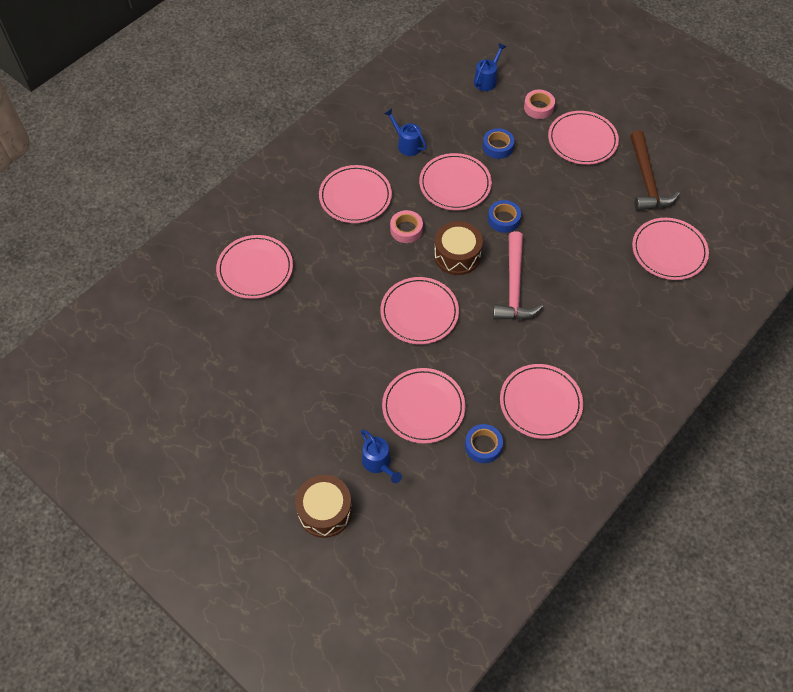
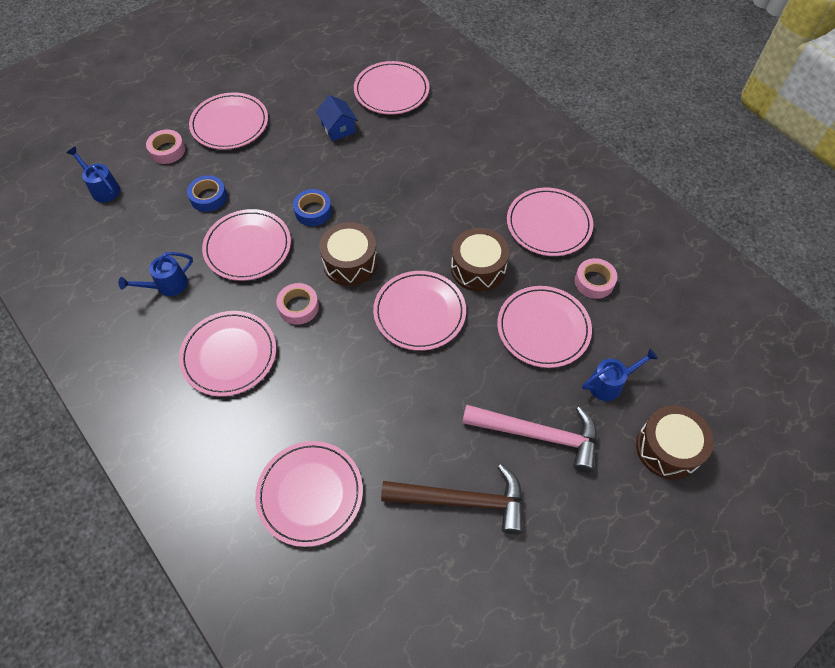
camera: 80 degrees left, 0 degrees up
(475, 350) = (478, 268): none -> brown drum
(483, 446) = (594, 282): blue tape -> pink tape
(514, 286) = (404, 219): pink hammer -> pink hammer (538, 435)
(604, 218) = (338, 128): none -> blue house
(647, 180) = (301, 87): brown hammer -> brown hammer (462, 500)

